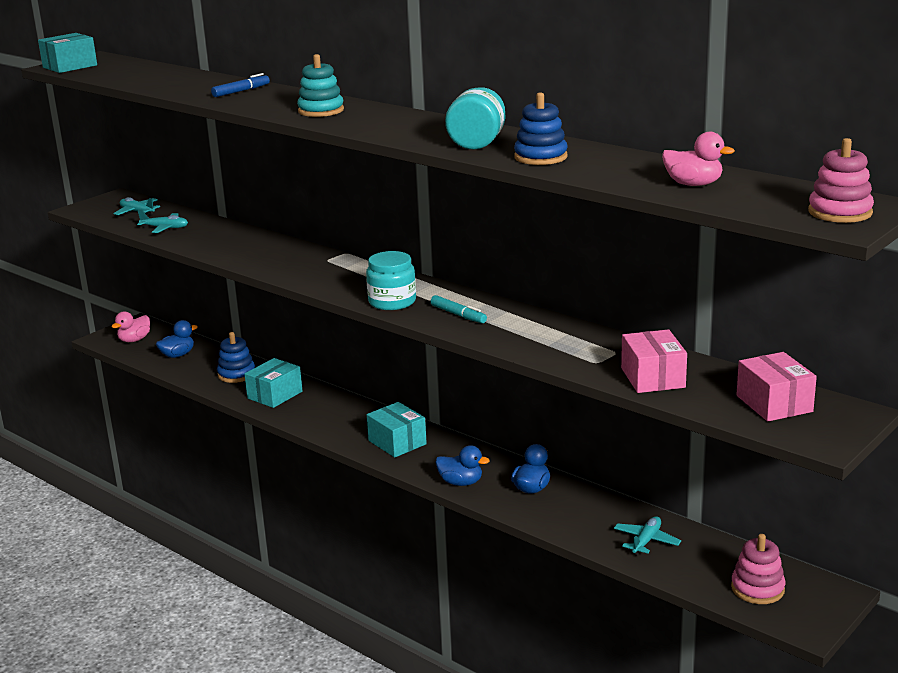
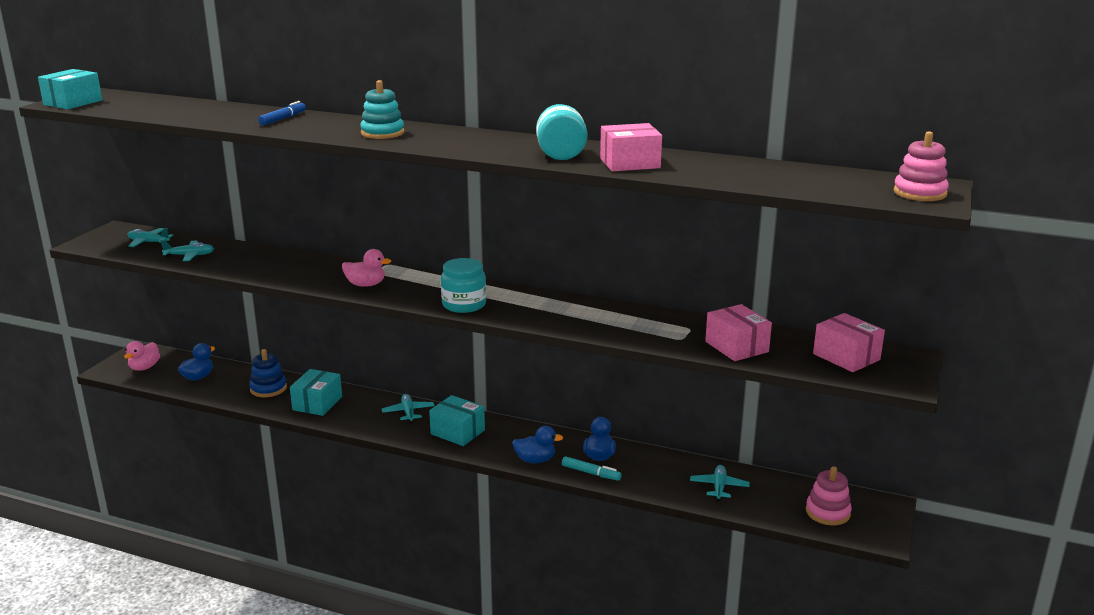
camera: 20 degrees left, 0 degrees up
(359, 416) = (408, 412): none -> turquoise plane
(458, 315) = (532, 310): turquoise marker -> turquoise marker (591, 473)
(540, 157) = (630, 163): blue stacking toy -> pink box
(693, 184) = (782, 178): pink duck -> pink duck (366, 285)

